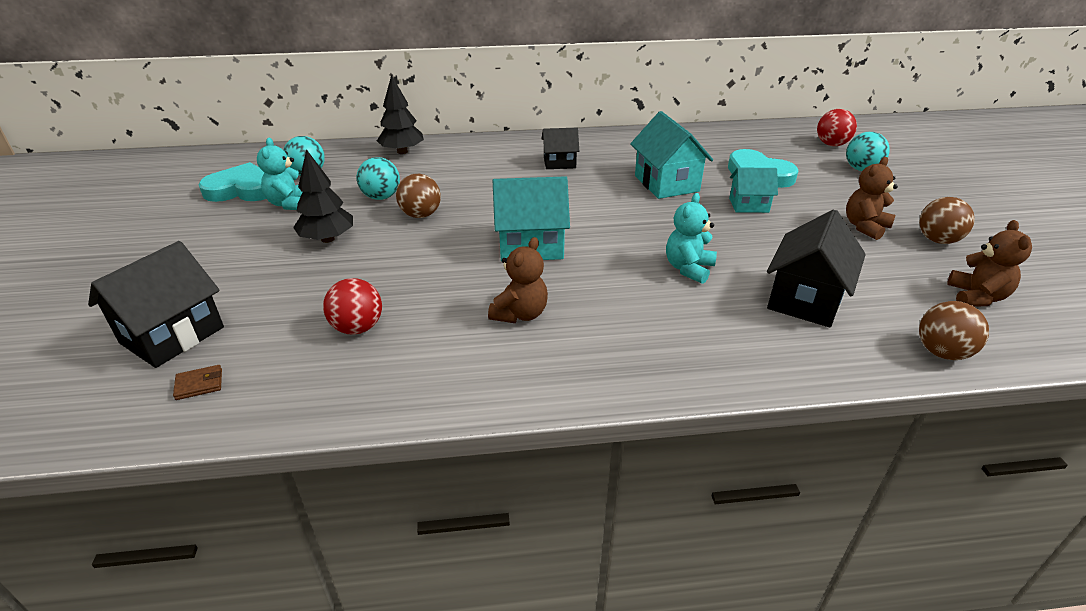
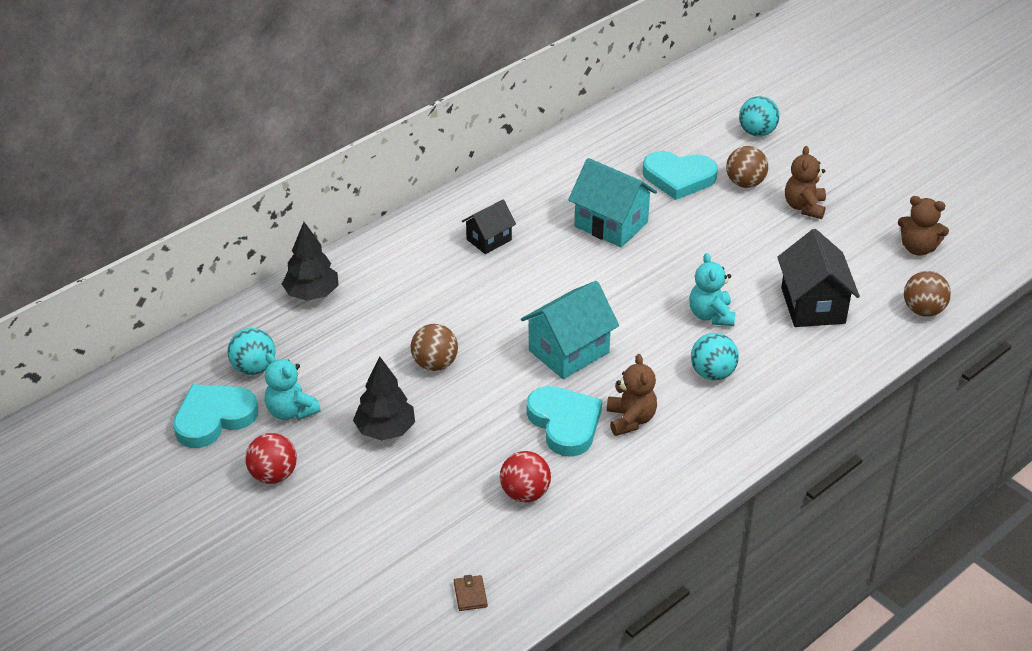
camera: 35 degrees left, 5 degrees up
(172, 335) = (388, 576): black house -> none
(199, 384) = (470, 595): brown wallet -> brown wallet turned 45 degrees counterclockwise
(381, 197) = (370, 361): turquoise ball -> turquoise ball (712, 373)
(461, 292) = (565, 423): none -> turquoise heart
(748, 205) = (700, 221): turquoise house -> none
(831, 144) = (710, 106): red ball -> red ball (273, 475)
(937, 240) = (863, 198): brown ball -> brown ball (745, 183)
(976, 297) = (918, 248): brown teddy bear -> brown teddy bear turned 135 degrees clockwise

